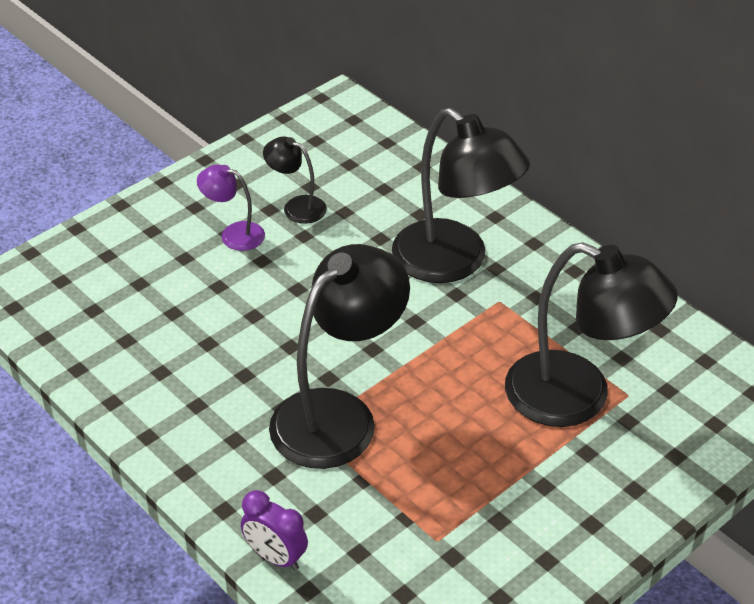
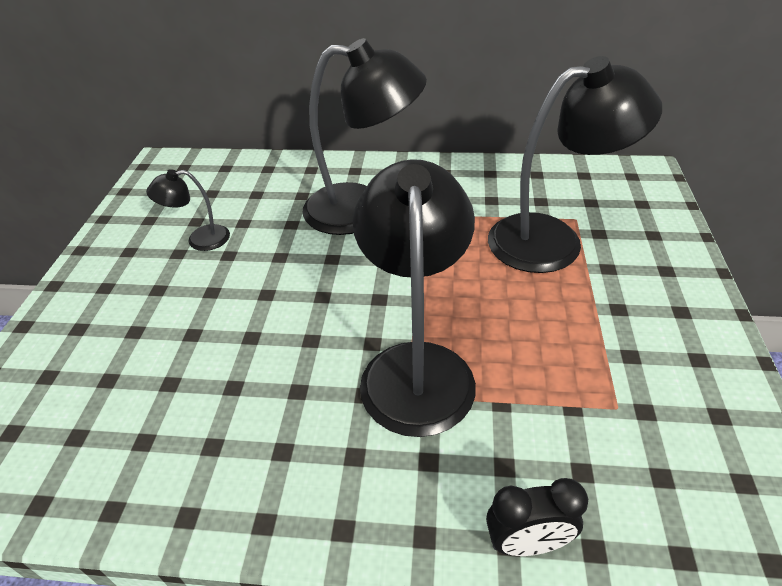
camera: 40 degrees left, 0 degrees up
(234, 234) = (164, 287): purple lamp -> none
(275, 557) = (527, 543): purple clock -> black clock

